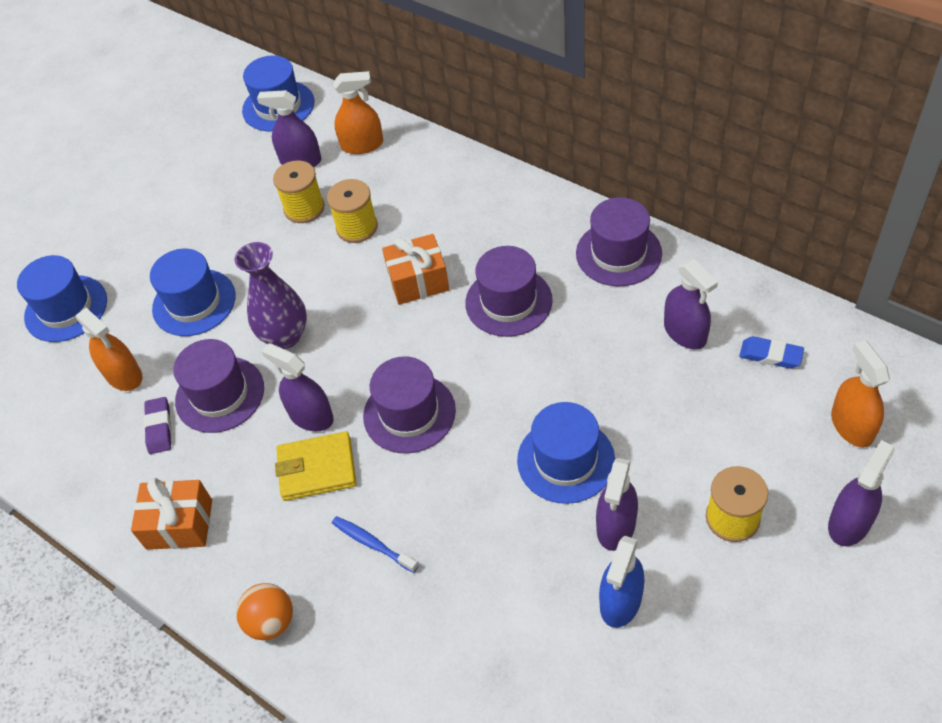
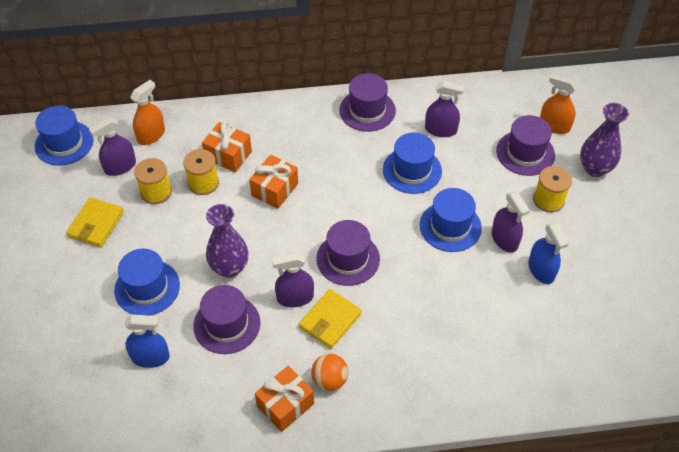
camera: 50 degrees left, 0 degrees up
(66, 308) = (58, 349): blue hat -> blue hat (412, 170)
(124, 375) = (150, 357): orange spray bottle -> blue spray bottle
(159, 428) = (210, 367): purple eraser -> none
(219, 207) = (96, 224): none -> yellow wallet
(271, 621) = (393, 409): orange ball -> orange ball (330, 380)
(373, 544) = (402, 333): blue toothbrush -> none
(412, 212) = (228, 155): none -> orange gift
(508, 302) = (337, 169): purple hat -> purple hat (525, 153)
(770, 355) = (489, 116): blue eraser -> none
(849, 523) = (595, 168): purple spray bottle -> purple vase

